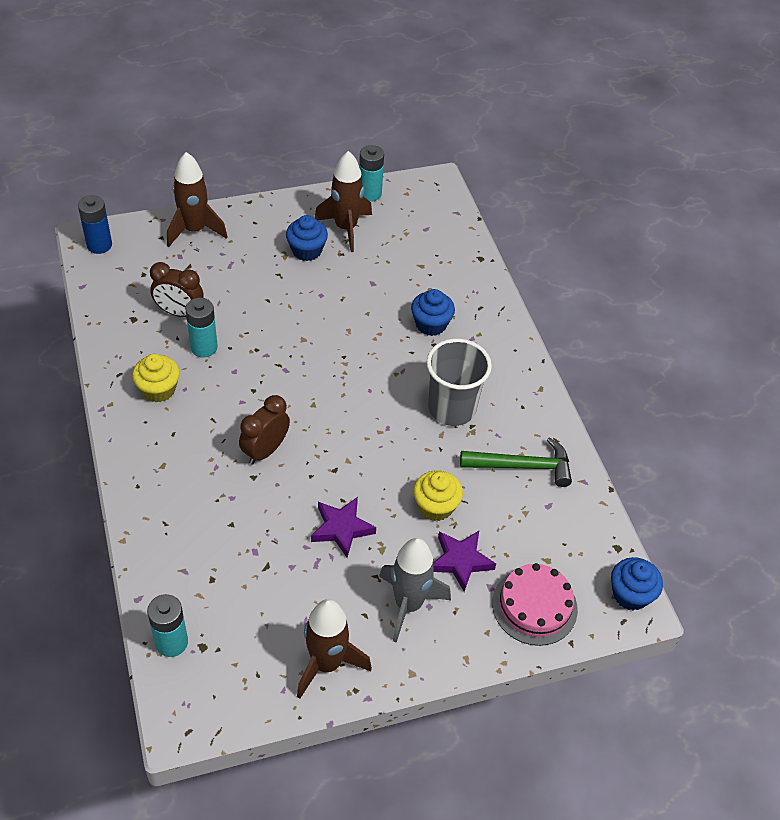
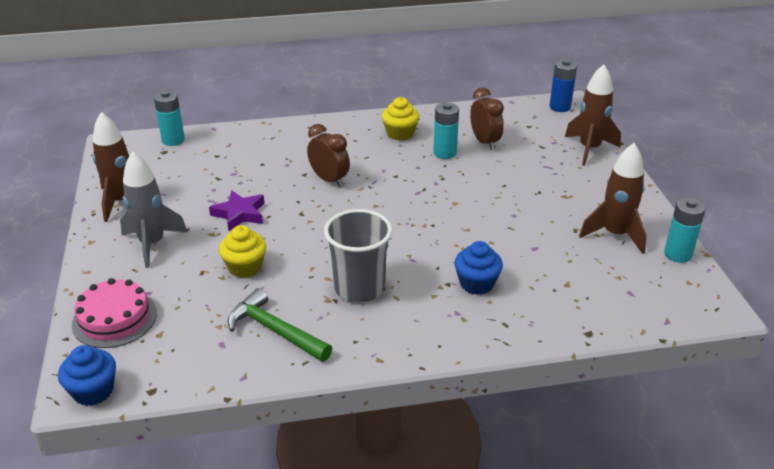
camera: 100 degrees right, 15 degrees down
(179, 312) = (484, 142): brown clock -> brown clock turned 135 degrees clockwise
(306, 250) = (575, 209): blue cupcake -> none
(460, 561) = (181, 277): purple star -> none
(522, 466) = (275, 330): green hammer -> green hammer turned 120 degrees clockwise

